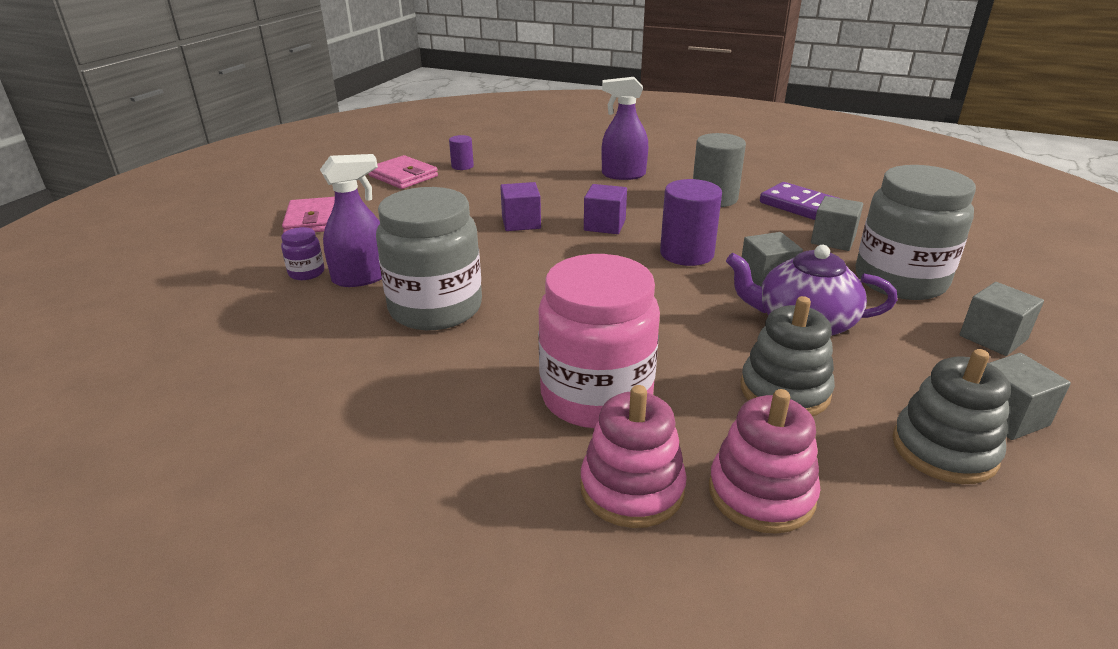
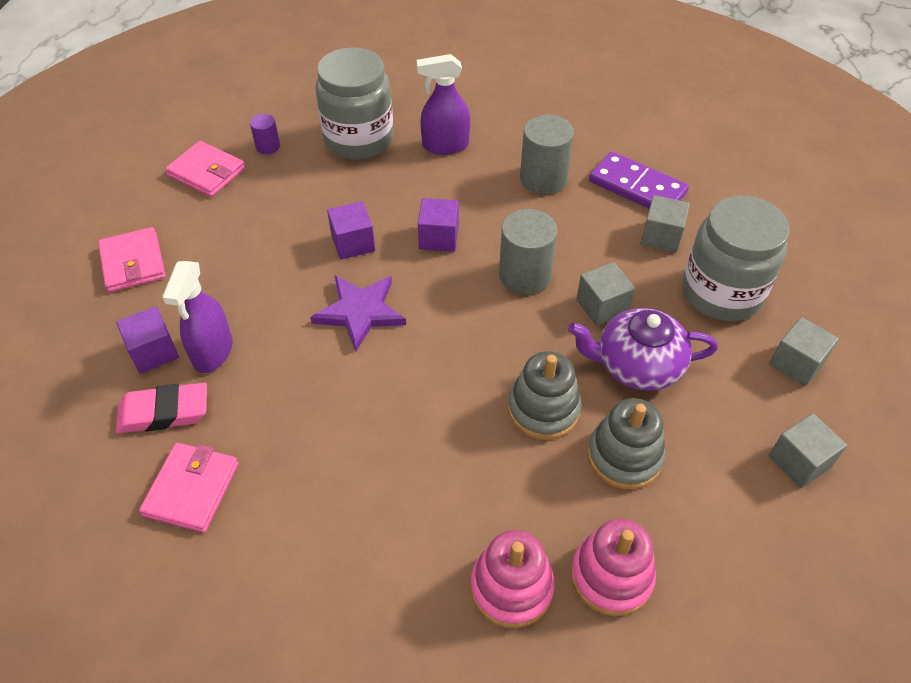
camera: 10 degrees left, 20 degrees up
(296, 312) = (164, 412): none -> pink eraser
(297, 368) = (191, 489): none -> pink wallet
(306, 273) = (154, 352): purple jar -> purple cube
(362, 277) = (213, 352): purple spray bottle -> purple spray bottle turned 135 degrees clockwise
(435, 308) = (298, 389): grey jar -> grey jar (358, 139)
(514, 264) = (360, 312): none -> purple star
(596, 396) = (467, 486): pink jar -> none
(686, 253) = (524, 275): purple cylinder -> grey cylinder
(944, 449) = (749, 506): grey stacking toy -> grey stacking toy (543, 409)

